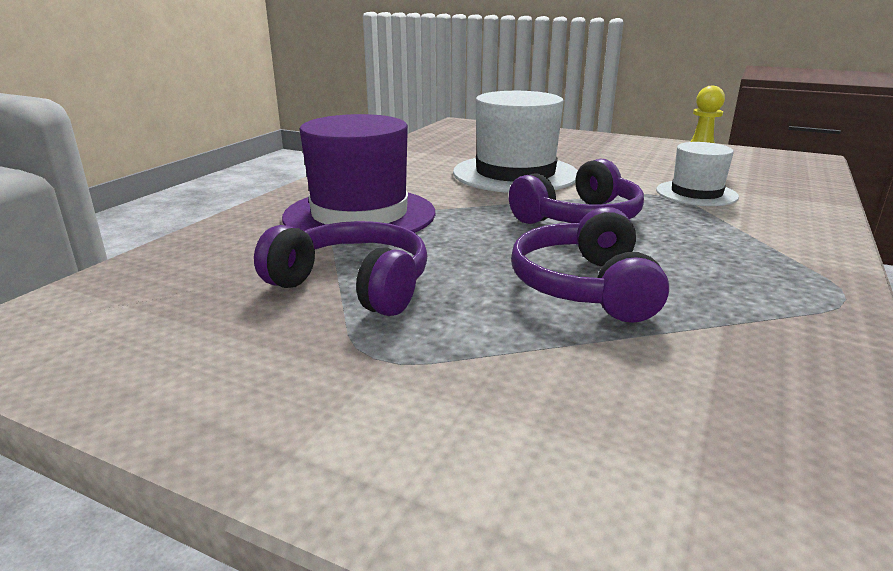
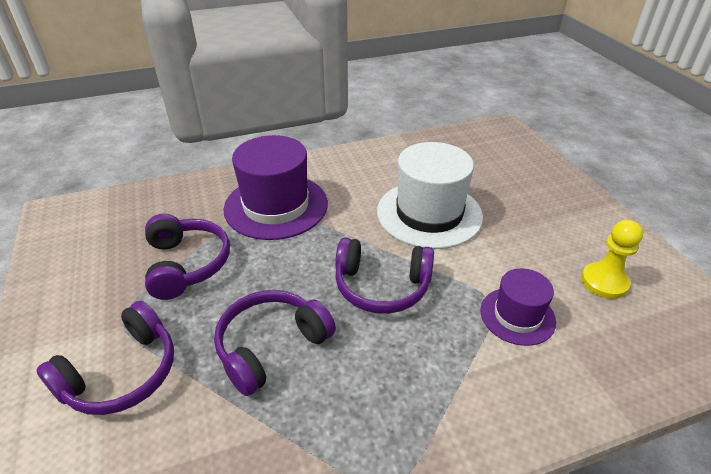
camera: 45 degrees right, 15 degrees up
(488, 389) = (122, 374): none -> purple headphones
(696, 193) = (517, 316): white hat -> purple hat

